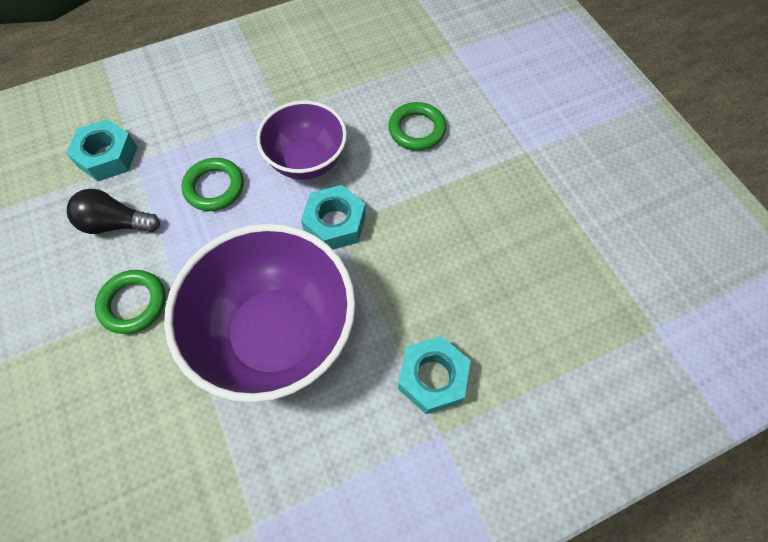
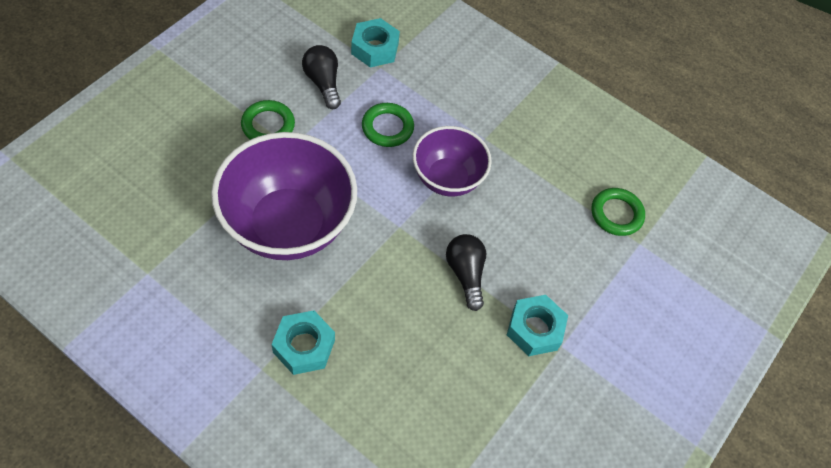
camera: 55 degrees right, 5 degrees down
(335, 223) = (401, 223): turquoise nut -> turquoise nut (535, 329)
(416, 129) = (529, 246): green ring -> green ring (616, 214)
(420, 193) = (465, 274): none -> black light bulb

